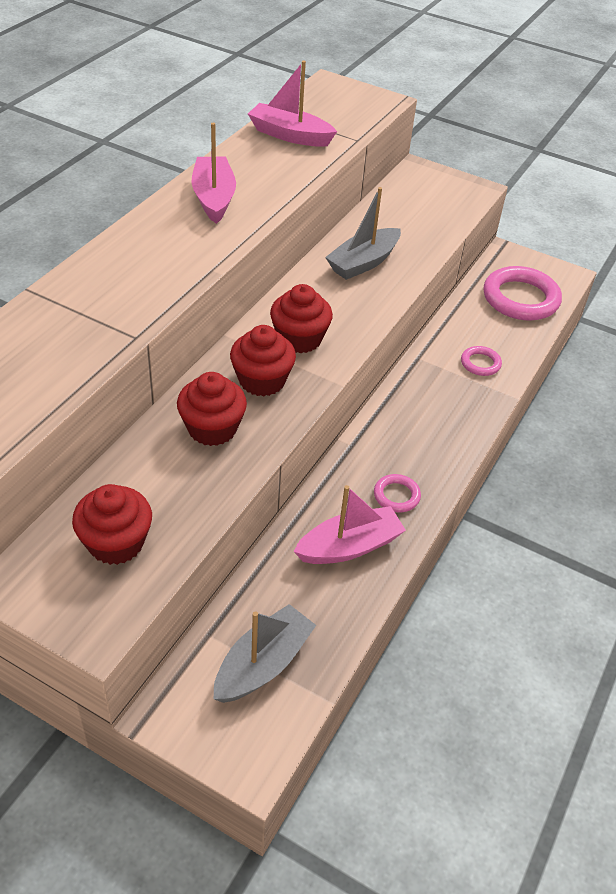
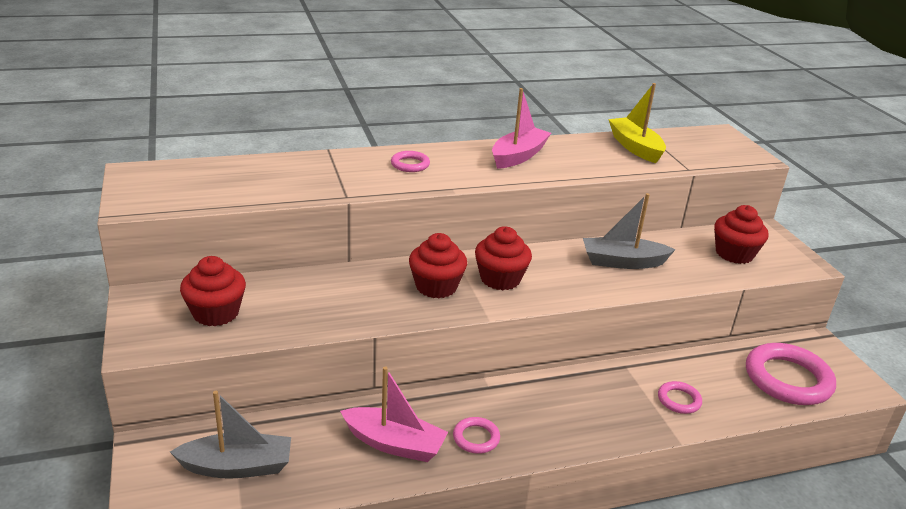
camera: 45 degrees right, 15 degrees down
(136, 263) = (410, 164): none -> pink ring
(212, 428) = (362, 292): red cupcake -> red cupcake (734, 254)
(290, 135) = (635, 147): pink boat -> yellow boat

